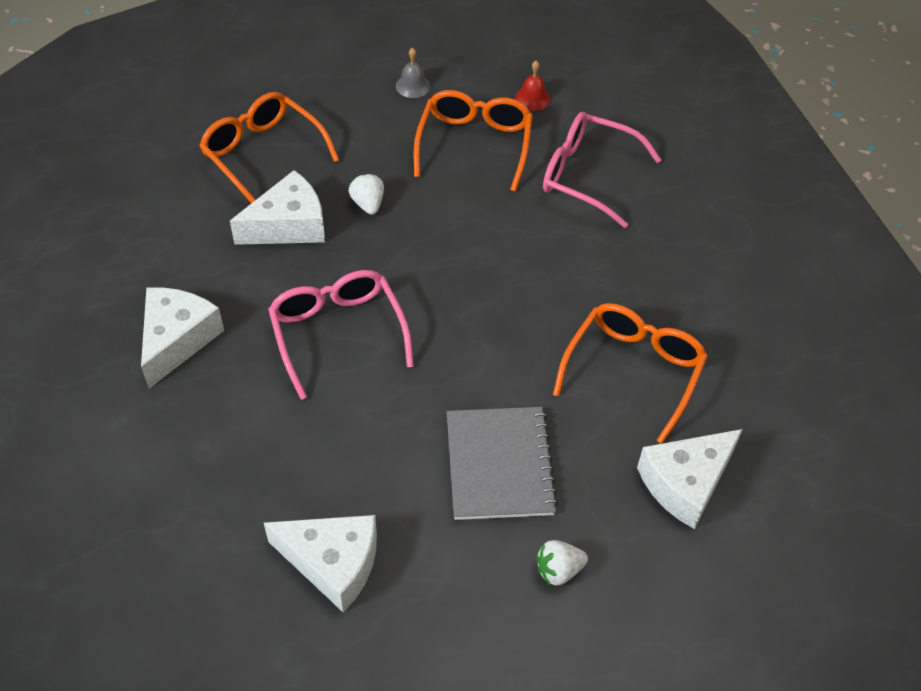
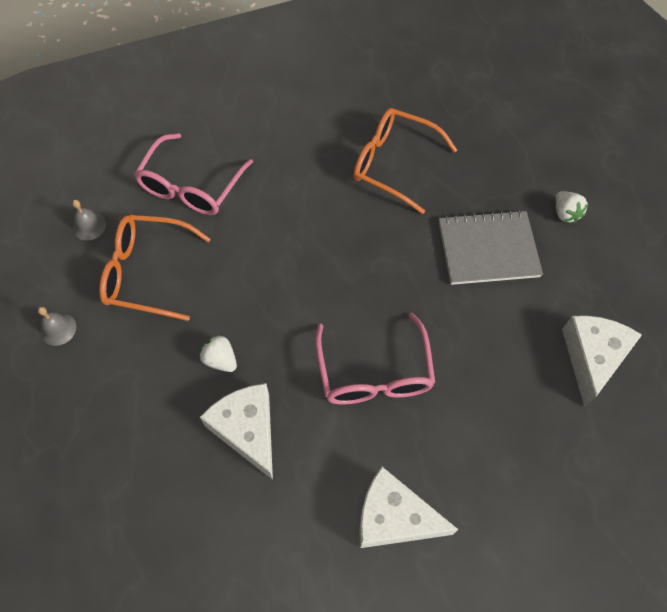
camera: 90 degrees left, 10 degrees up
(262, 154) = (146, 468): orange glasses -> none
(337, 333) = (374, 373): pink glasses -> pink glasses turned 75 degrees counterclockwise
(368, 204) = (220, 359): white strawberry -> white strawberry turned 60 degrees clockwise
(532, 98) = (89, 226): red bell -> grey bell
(686, 483) = (484, 139): white cheese -> none

